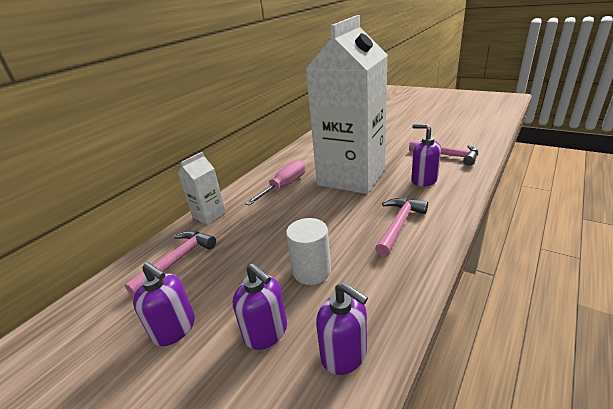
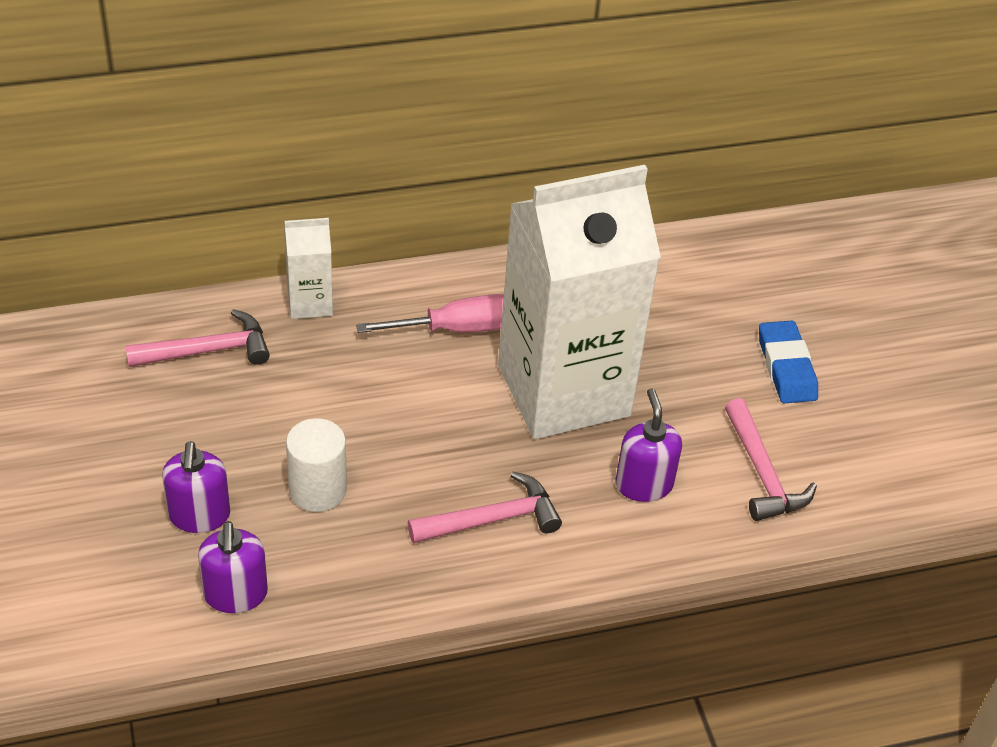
camera: 35 degrees right, 15 degrees up
(174, 329) = (130, 440): purple soap dispenser -> none
(402, 134) = (786, 367): none -> blue eraser

